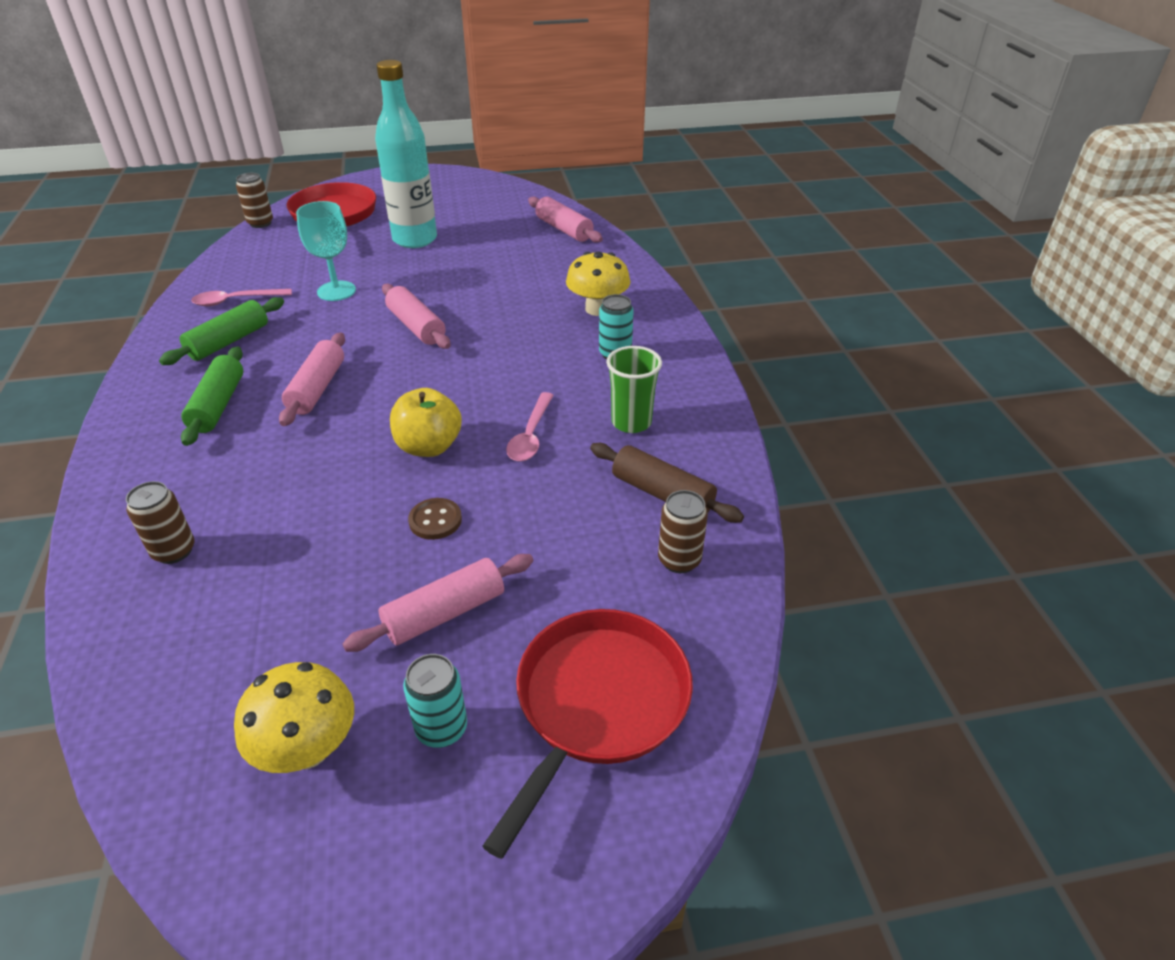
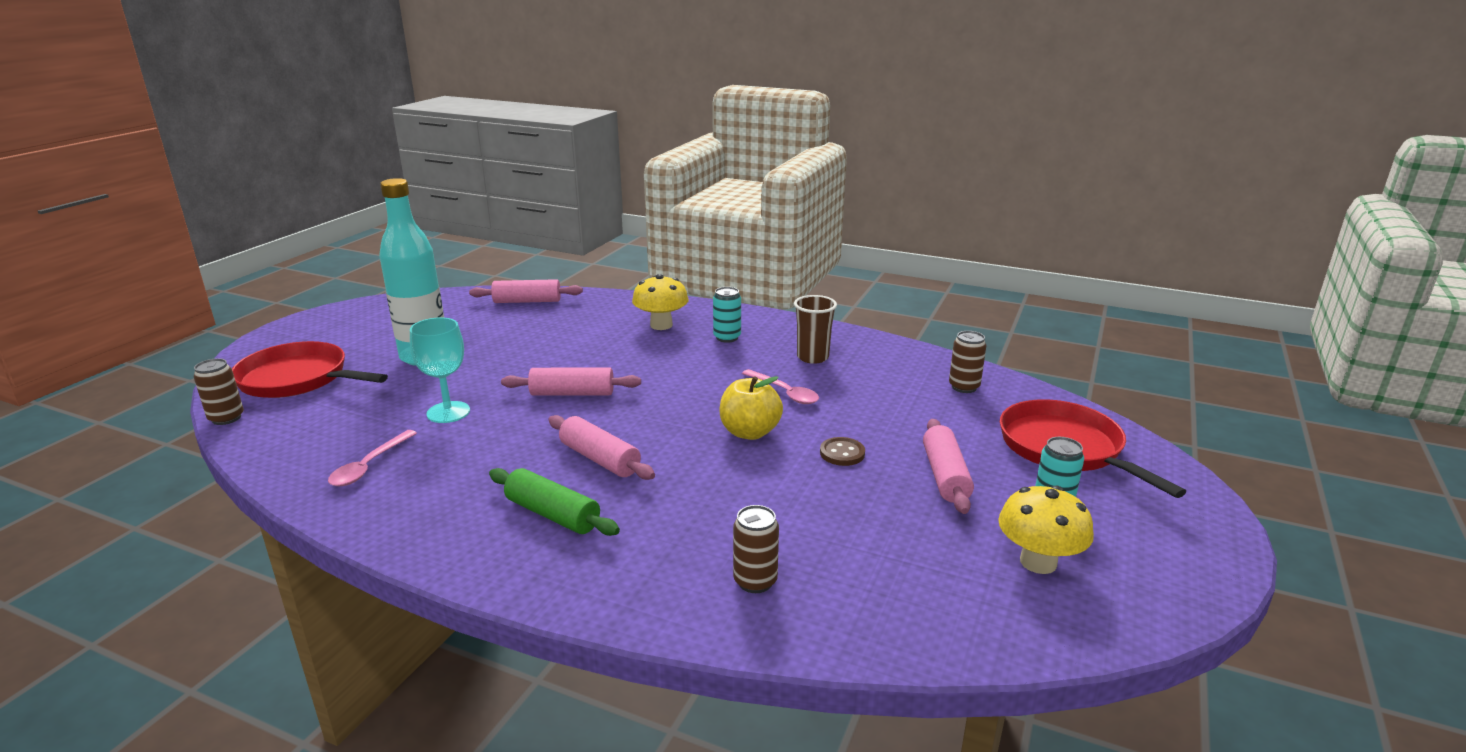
camera: 55 degrees left, 15 degrees down
(228, 341) = (444, 486): green rolling pin -> none
(631, 422) = (812, 357): green cup -> brown cup
(662, 494) = (897, 372): brown rolling pin -> none

